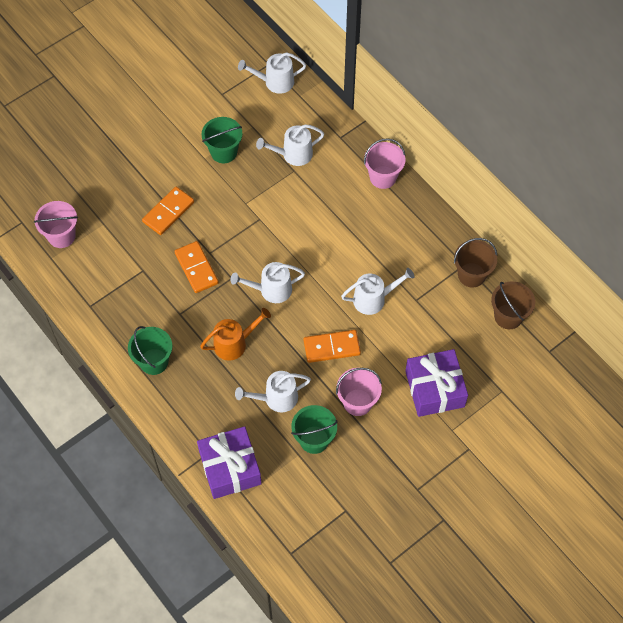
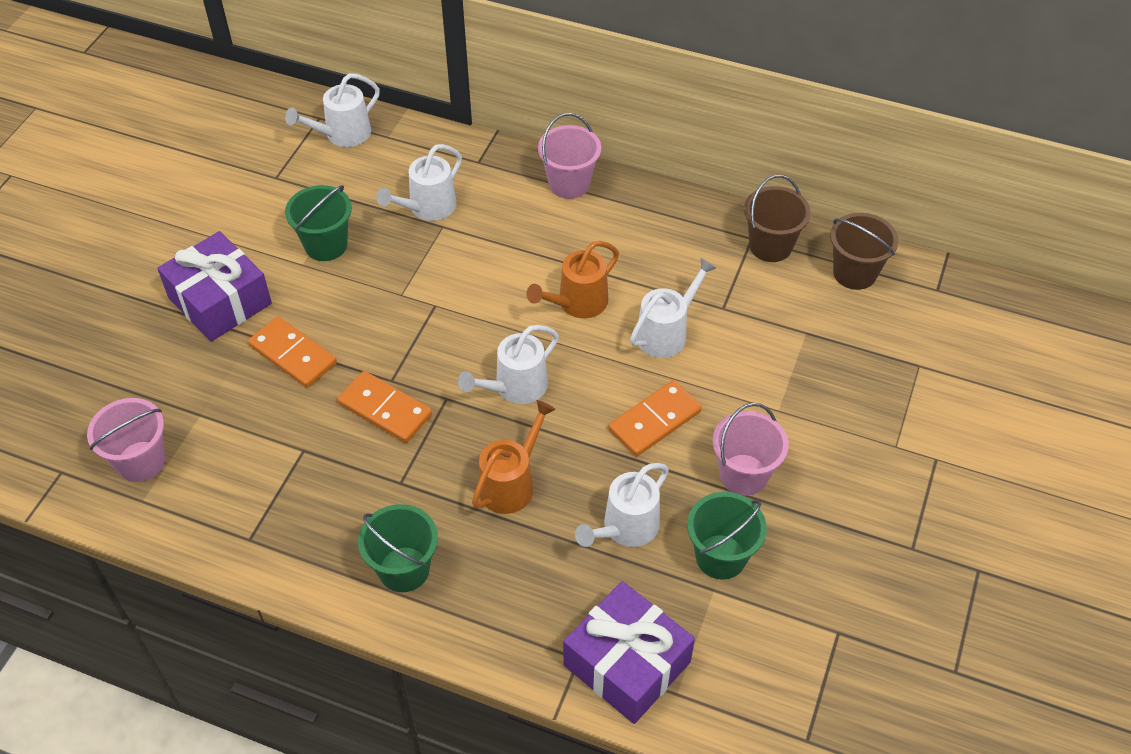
camera: 30 degrees left, 10 degrees down
(168, 212) = (293, 355): orange domino -> orange domino turned 60 degrees counterclockwise
(337, 256) = (577, 303): none -> orange watering can
(434, 389) = (832, 405): purple gift -> purple gift (220, 301)

